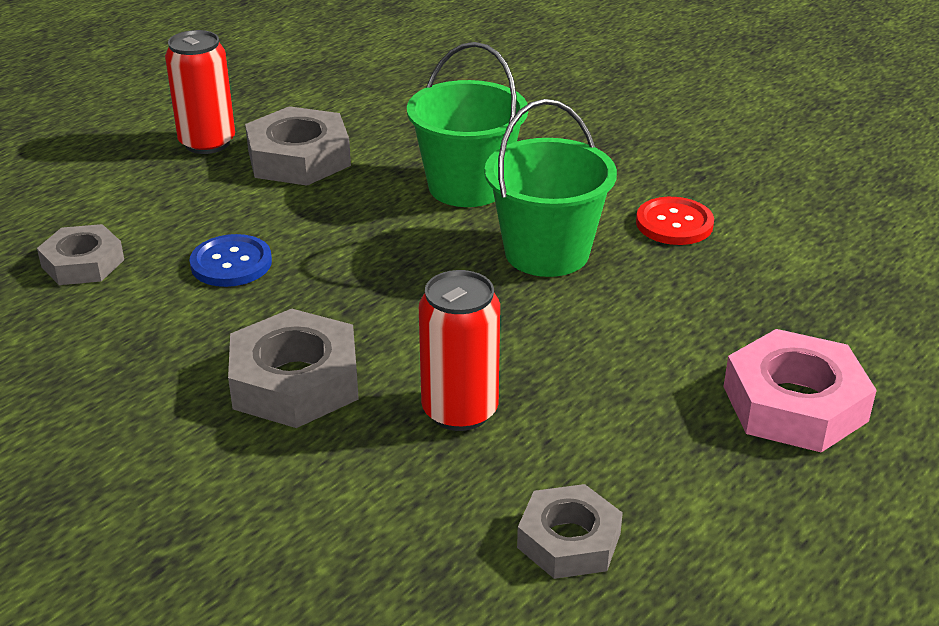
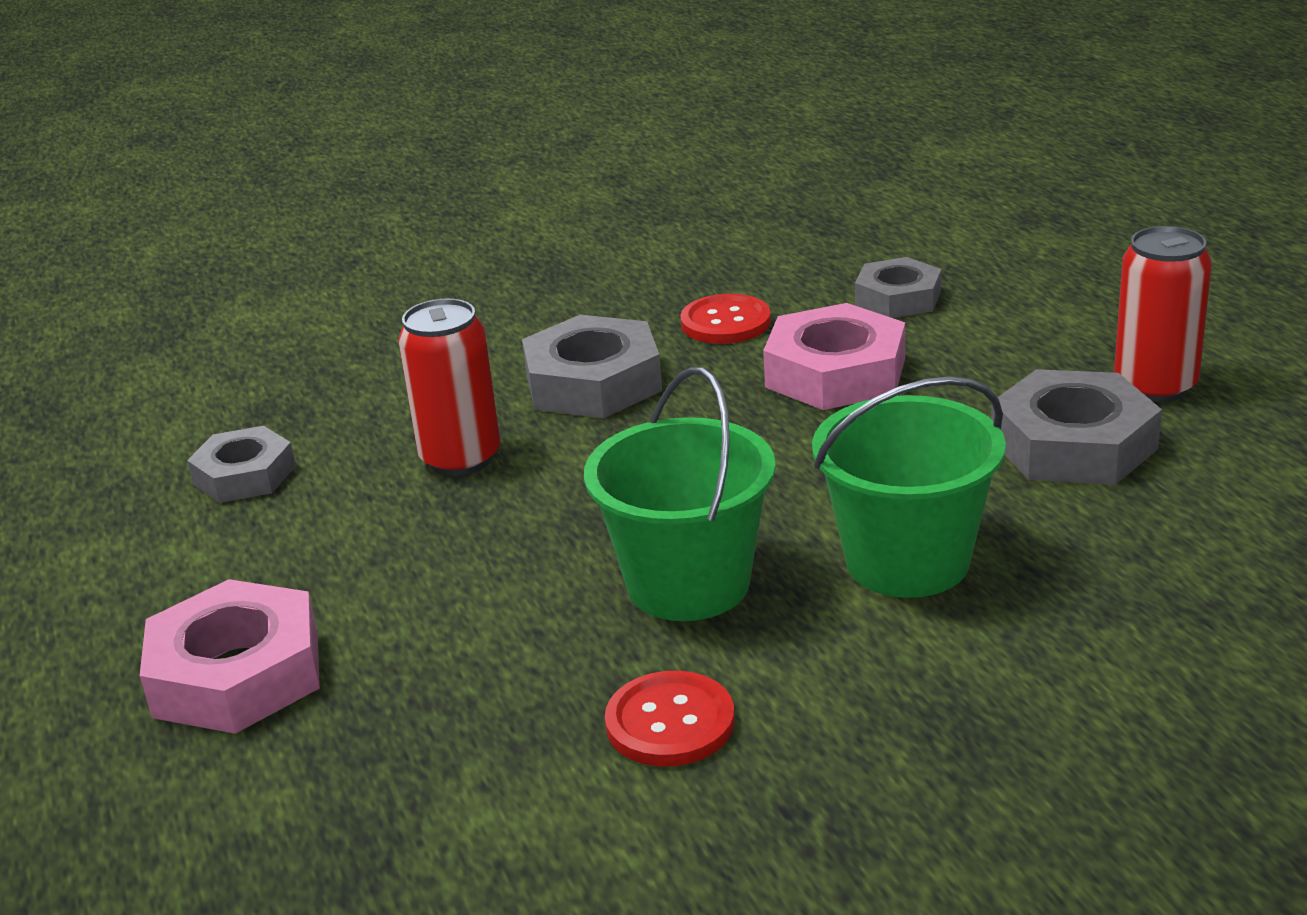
camera: 120 degrees right, 5 degrees down
(152, 341) = (725, 322): none -> red button
(231, 263) = (835, 373): blue button -> pink nut

